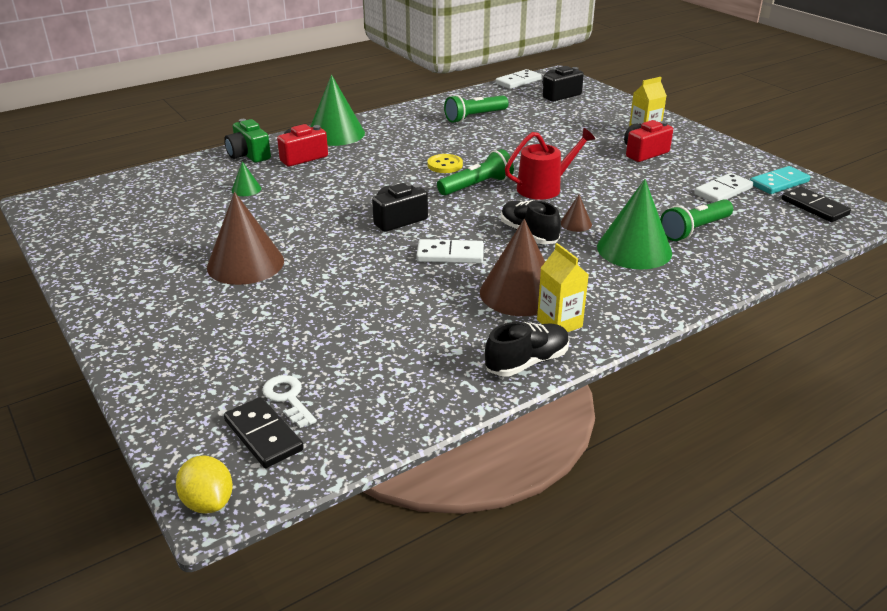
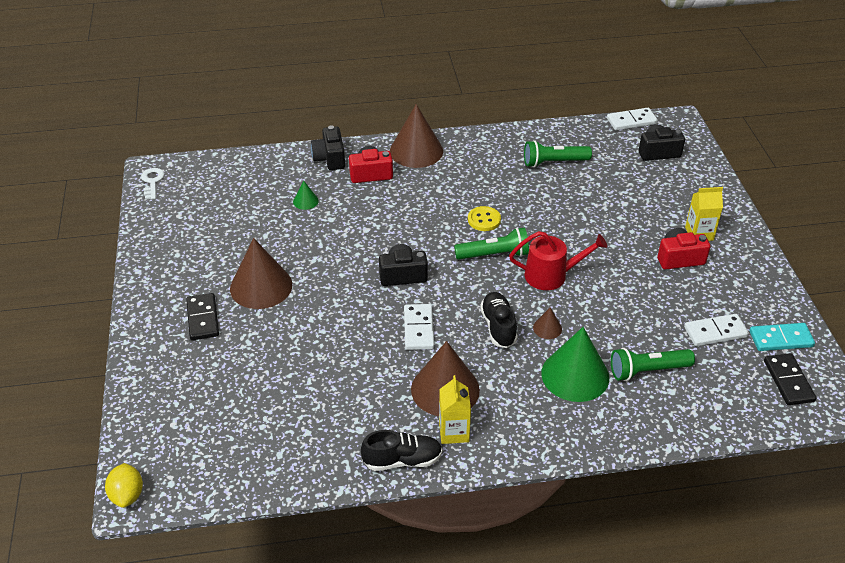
camera: 25 degrees right, 10 degrees up
(248, 155) = (330, 158): green camera -> black camera
(263, 435) = (187, 455): black domino -> black domino (203, 318)
(288, 398) = (219, 429): white key -> white key (152, 182)
(336, 134) = (416, 151): green cone -> brown cone
(450, 254) = (419, 329): white domino -> white domino turned 60 degrees clockwise

